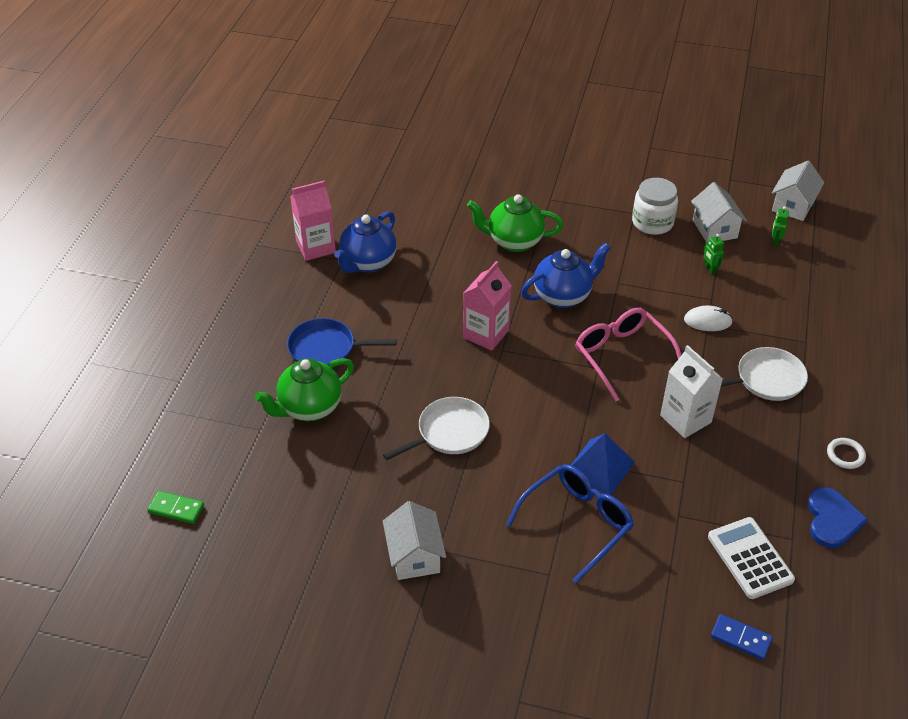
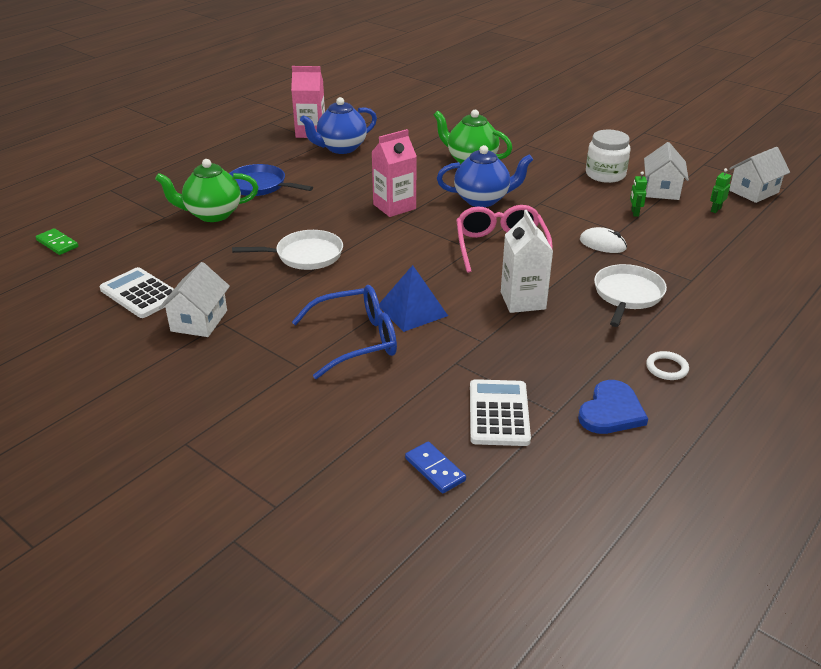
camera: 25 degrees right, 10 degrees down
(327, 544) = (140, 294): none -> white calculator
(766, 379) = (627, 295): white pan -> white pan turned 75 degrees counterclockwise

